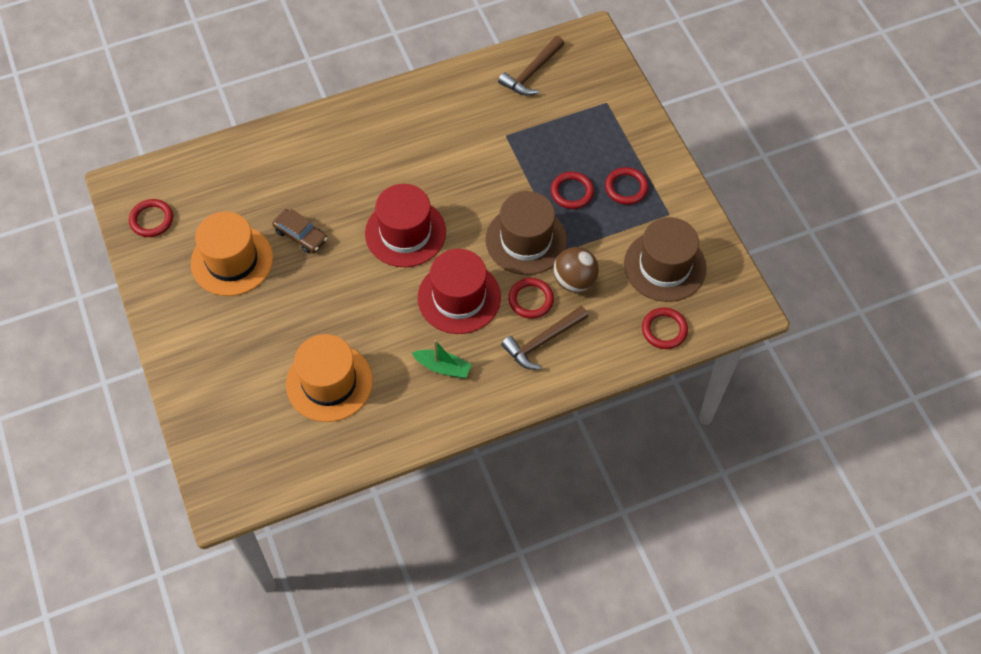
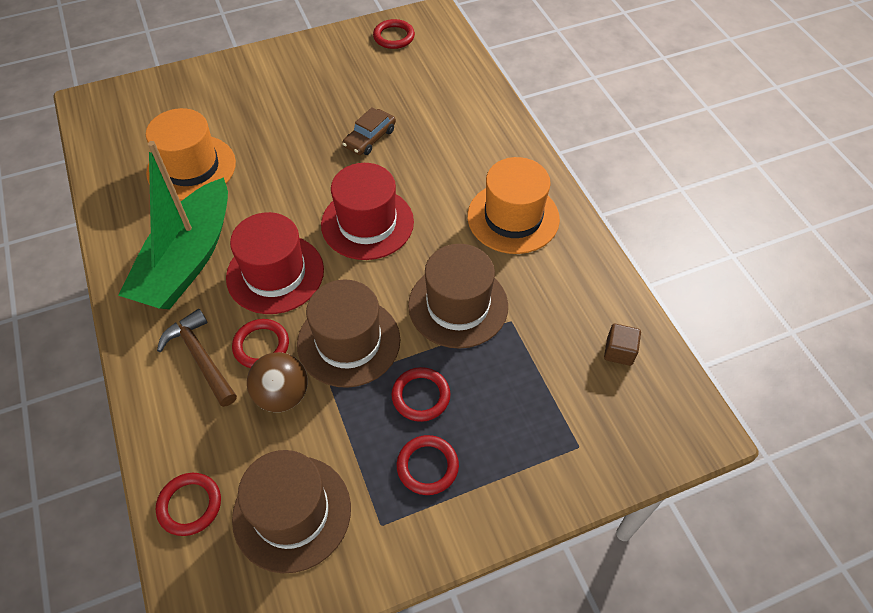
camera: 90 degrees right, 5 degrees down
(232, 260) = (343, 91): orange hat -> orange hat (513, 217)
(443, 367) = (187, 260): green boat -> green boat, size x2.40
(491, 168) = (458, 305): none -> brown hat
(532, 73) = (619, 352): brown hammer -> brown cube

